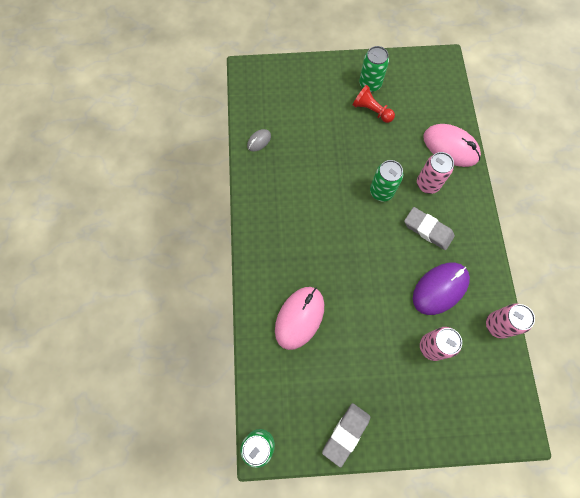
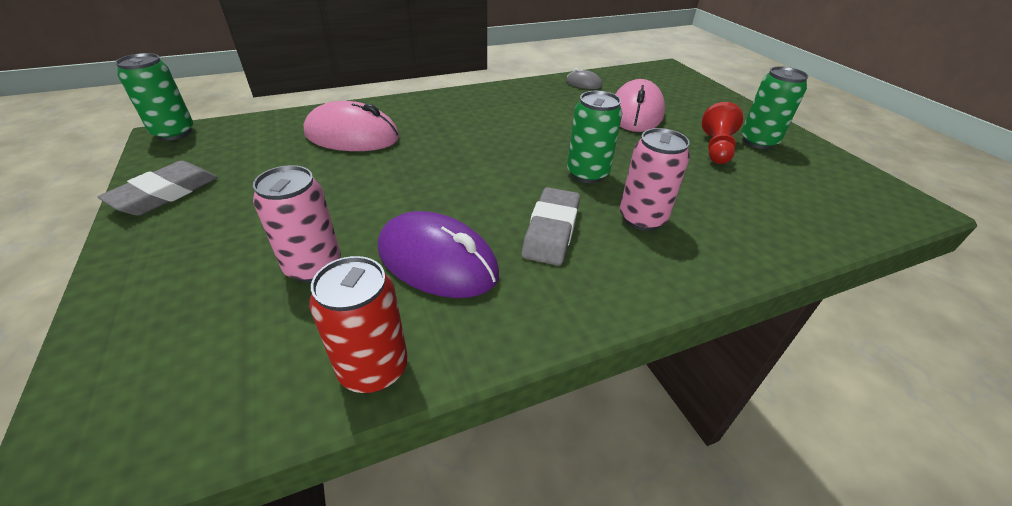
camera: 70 degrees right, 30 degrees down
(346, 434) = (165, 193): grey eraser -> grey eraser turned 75 degrees counterclockwise
(450, 147) = (745, 236): pink mouse -> pink mouse (636, 113)
(497, 325) = (374, 368): pink can -> red can

